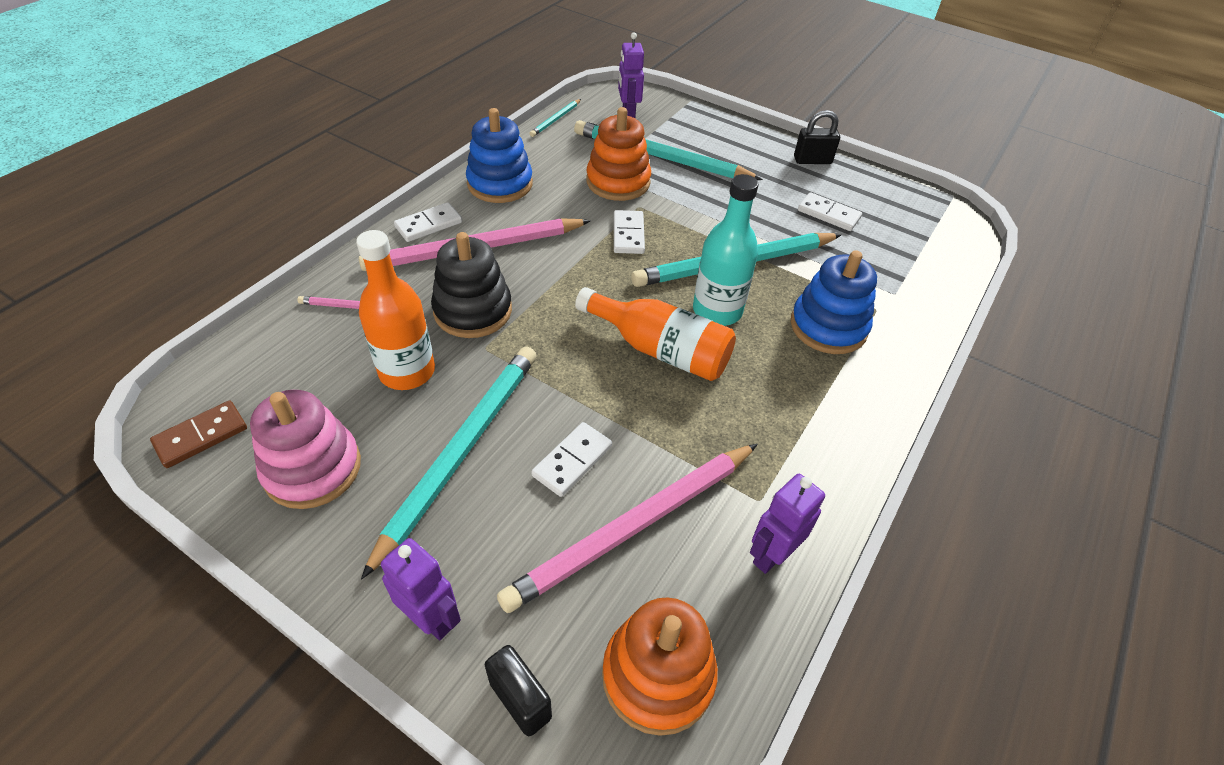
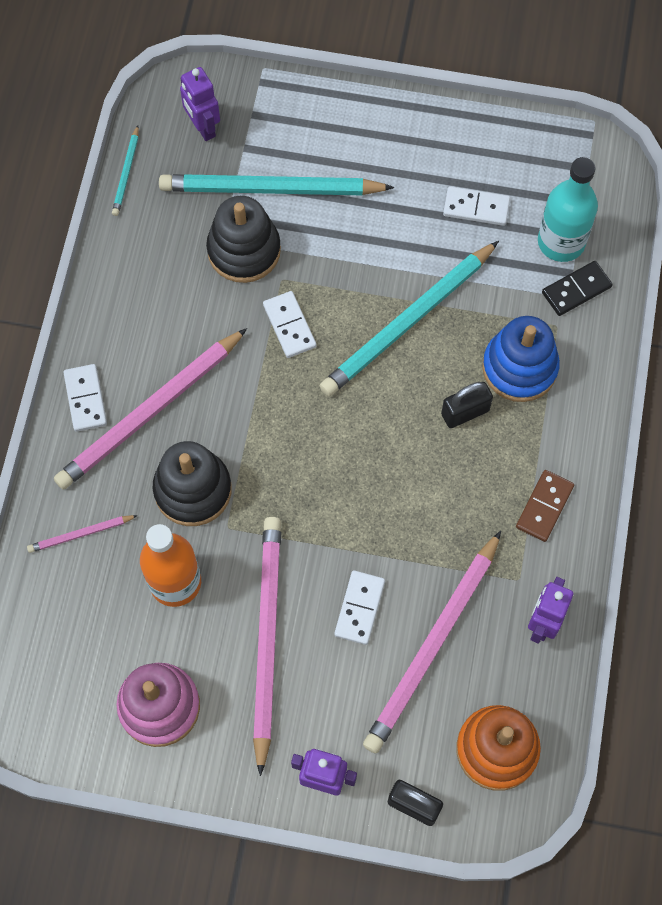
camera: 20 degrees left, 20 degrees up
(201, 436) = (49, 719): brown domino -> brown domino (544, 507)
(428, 224) = (85, 399): white domino -> white domino turned 45 degrees counterclockwise
(460, 451) = (266, 639): turquoise pencil -> pink pencil
(500, 184) = (123, 307): blue stacking toy -> none
(618, 182) = (244, 250): orange stacking toy -> black stacking toy
(660, 350) = (381, 461): orange bottle -> none
(717, 311) = (414, 392): turquoise bottle -> turquoise bottle (561, 242)
(812, 160) = (434, 124): black padlock -> black padlock (465, 412)
(904, 291) = (576, 290): none -> black domino

